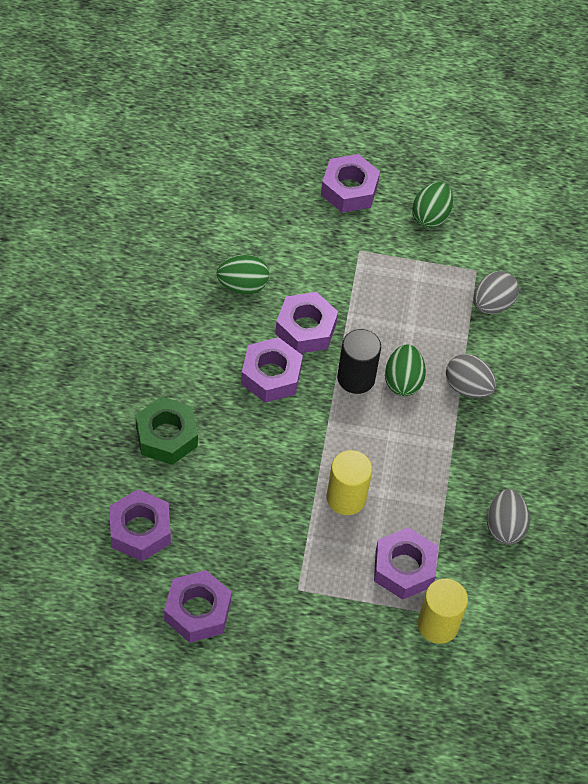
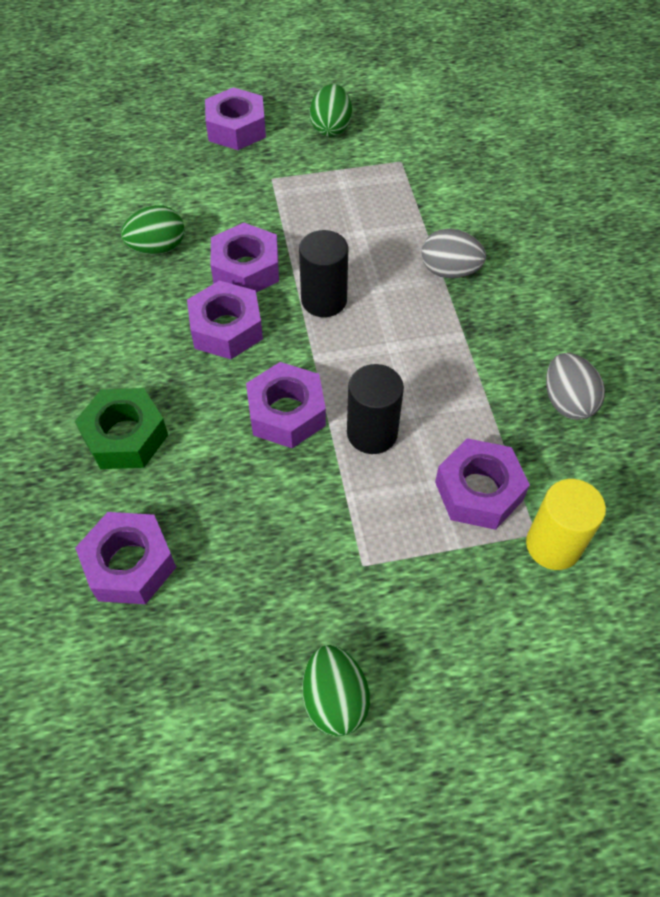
camera: 15 degrees left, 0 degrees up
(197, 611) = (244, 644): purple nut -> purple nut (286, 413)
(346, 498) = (372, 433): yellow cylinder -> black cylinder
(403, 381) = (377, 287): green egg -> green egg (334, 699)
(492, 304) = (433, 186): grey egg -> none

